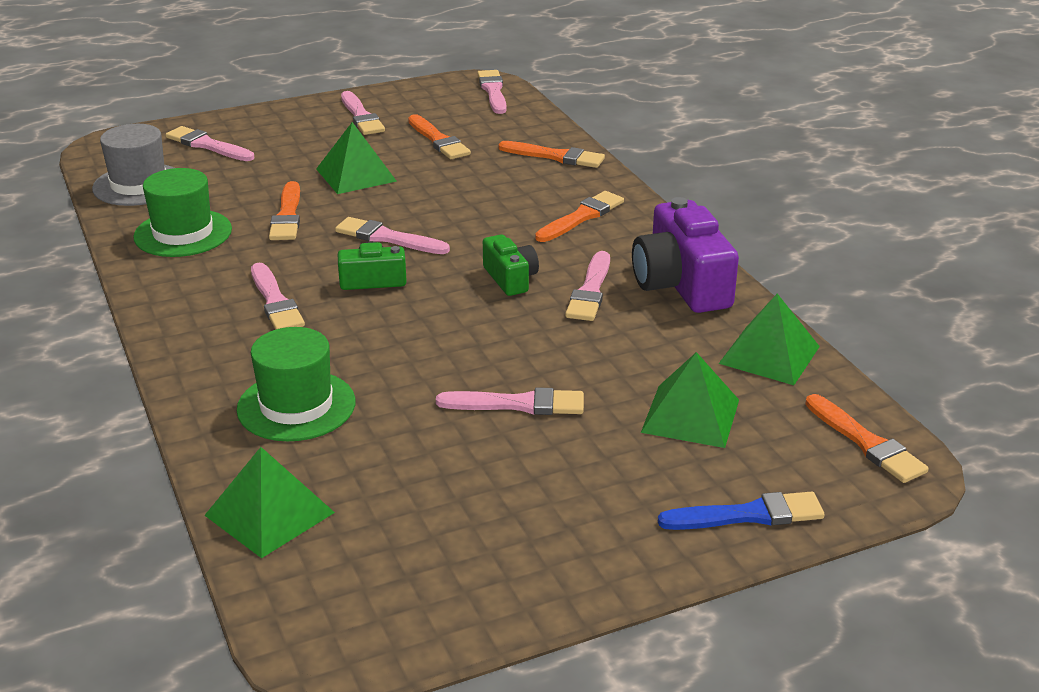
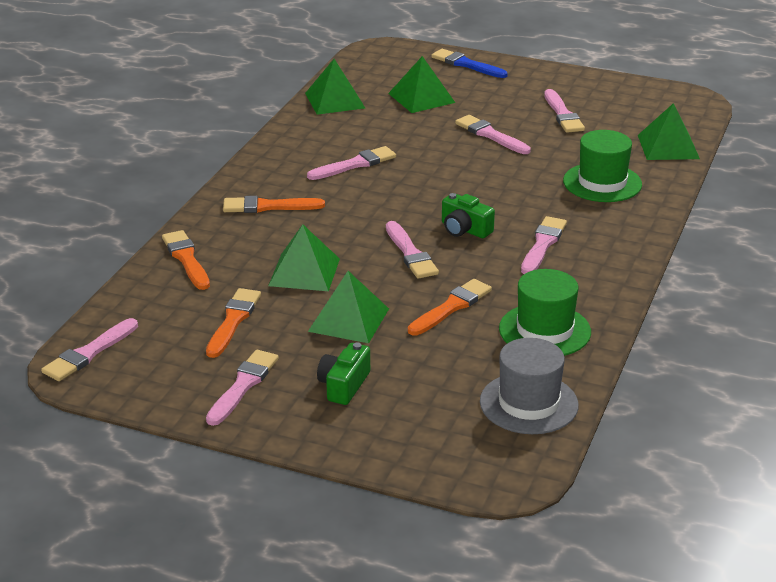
camera: 135 degrees left, 0 degrees up
(207, 145) = (418, 424): pink brush -> pink brush (563, 114)
(449, 187) = (304, 272): none -> green pyramid
(510, 278) = (384, 191): green camera -> green camera (344, 385)
(681, 284) = (301, 145): purple camera -> none
(866, 443) = (371, 60): orange brush -> none

